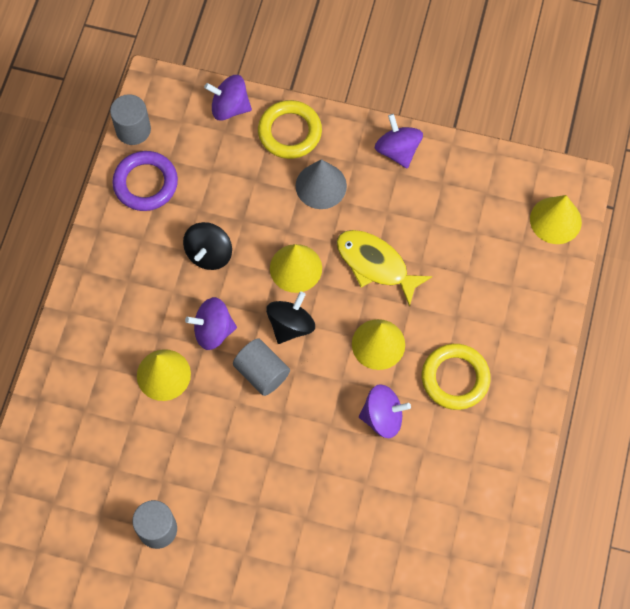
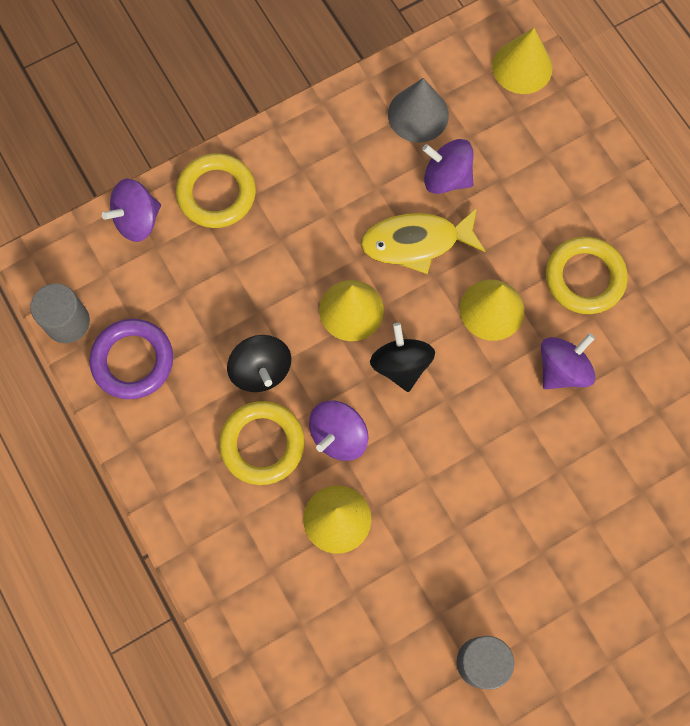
camera: 45 degrees left, 5 degrees up
(166, 295) = (262, 444): none -> yellow ring
(262, 372) = (421, 431): grey cylinder -> none
(321, 185) = (295, 216): grey cone -> grey cone (418, 114)
(397, 150) = (329, 125): purple spinning top -> purple spinning top (446, 177)

